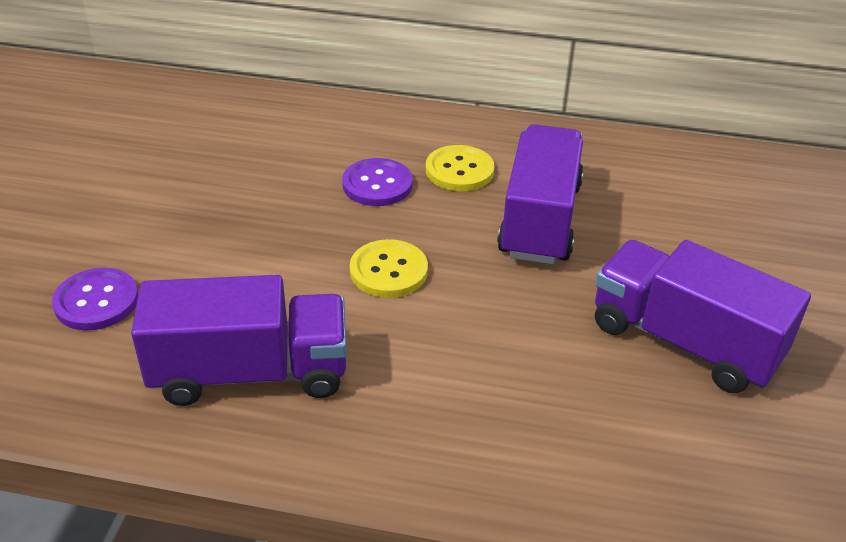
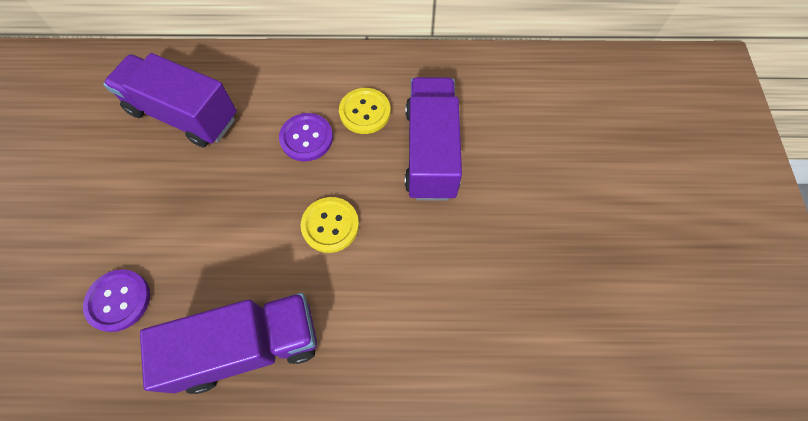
camera: 10 degrees left, 25 degrees up
(684, 342) = (547, 252): purple truck -> purple truck (183, 115)

